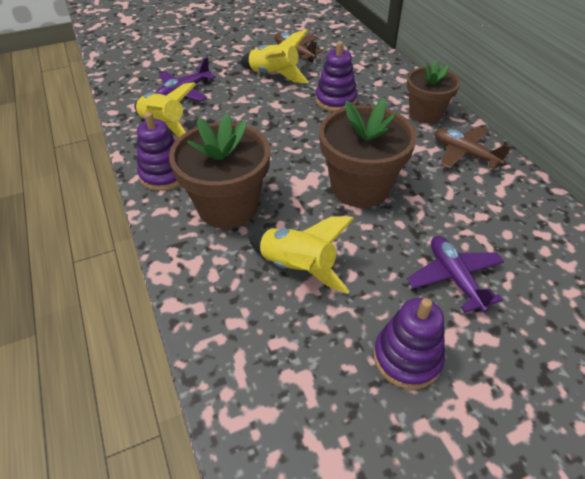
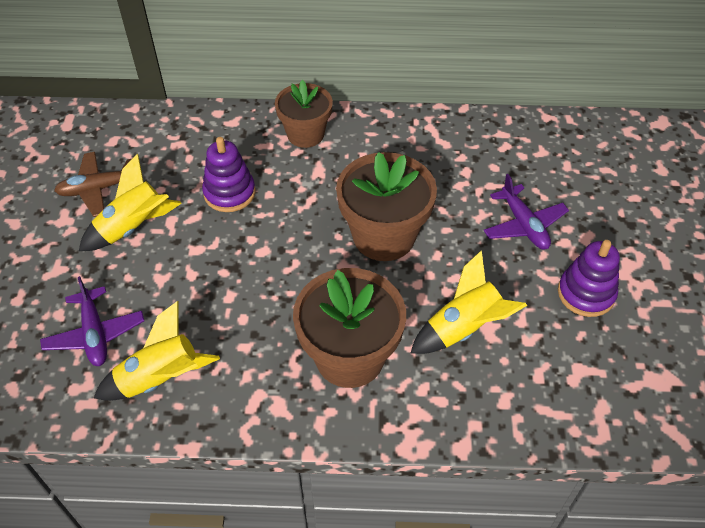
camera: 65 degrees left, 5 degrees up
(164, 174) = (259, 403): purple stacking toy -> none
(454, 278) = (524, 225): purple plane -> purple plane turned 120 degrees counterclockwise
(464, 154) = (383, 139): brown plane -> none

